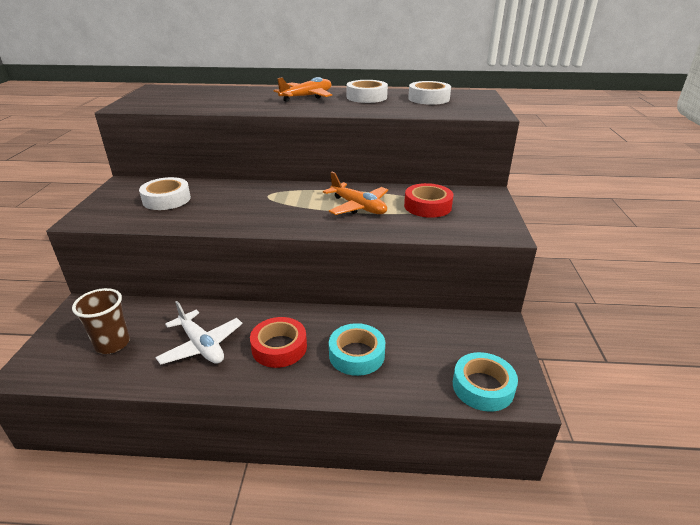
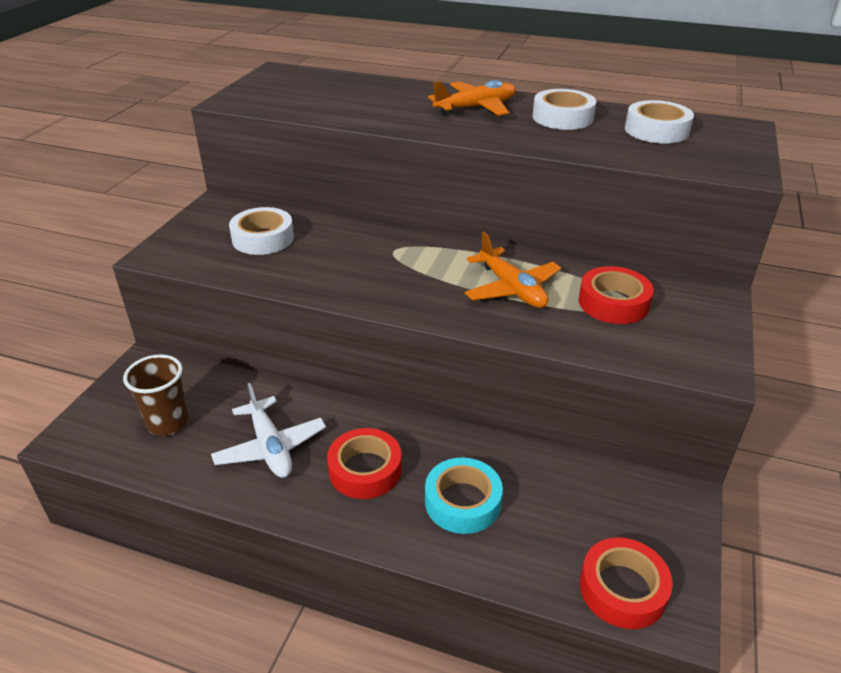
camera: 15 degrees right, 5 degrees up
(483, 387) = (622, 589): turquoise tape -> red tape

